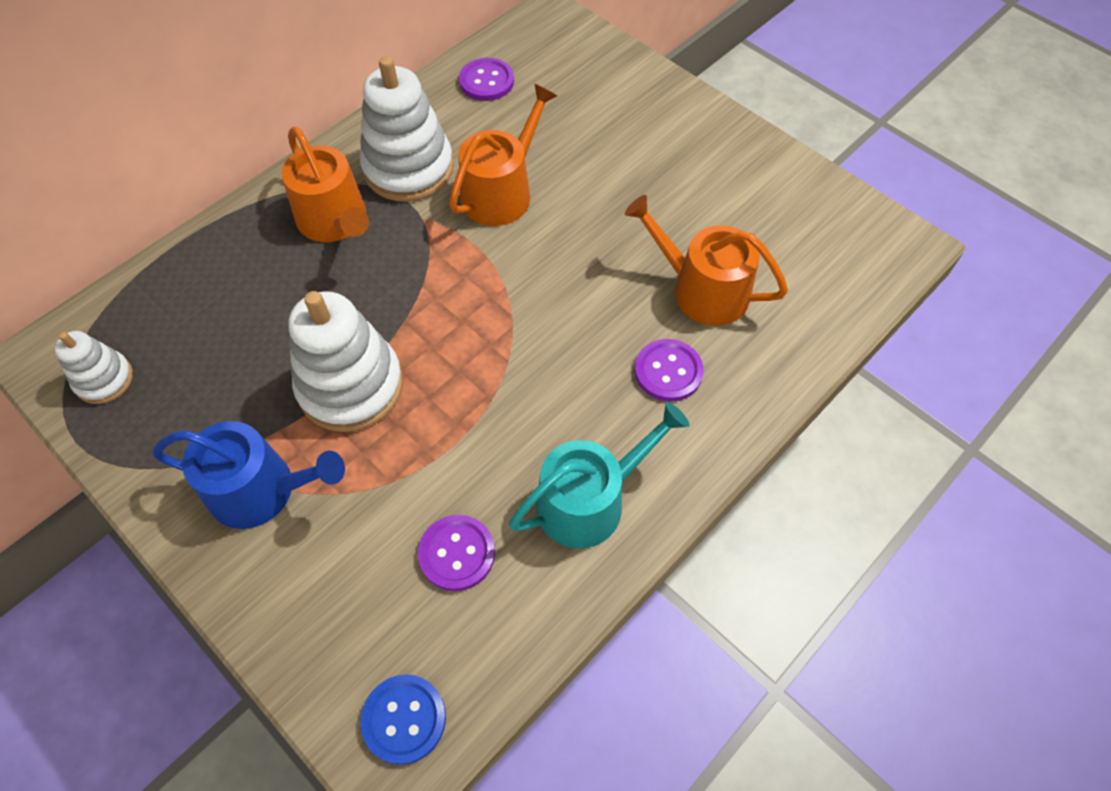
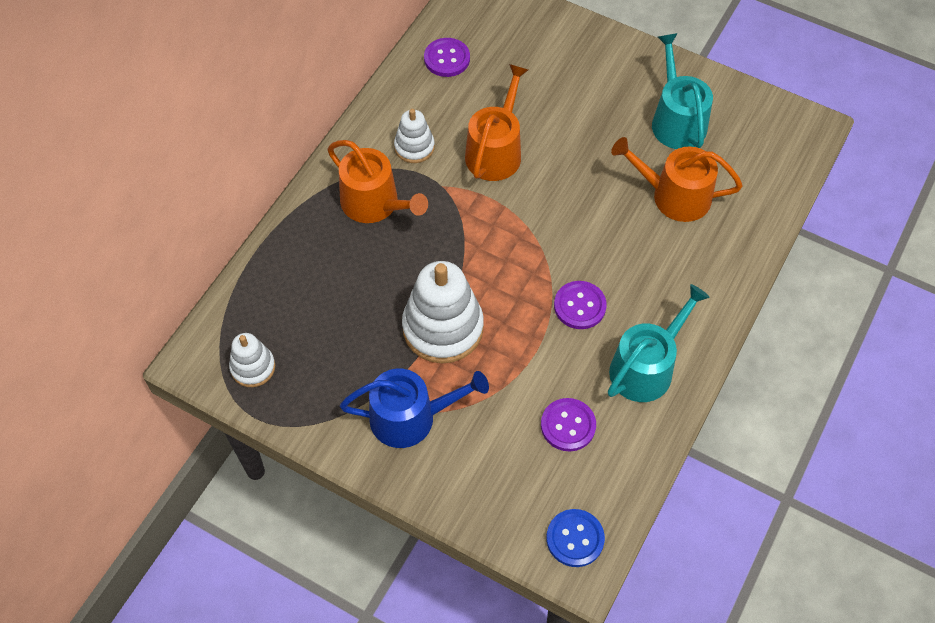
camera: 15 degrees left, 0 degrees up
(408, 168) = (414, 147): white stacking toy -> white stacking toy, size x0.54
(668, 371) = (670, 263): purple button -> purple button (579, 306)
(735, 201) = (676, 120): none -> turquoise watering can

